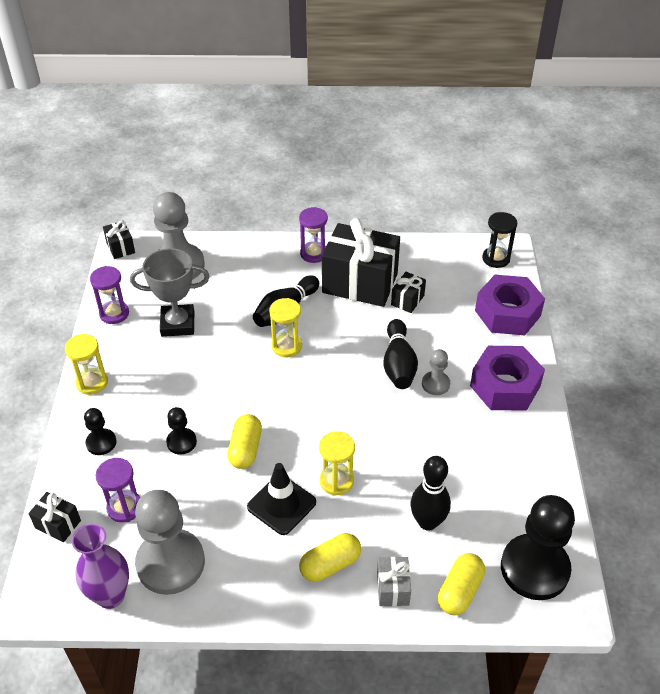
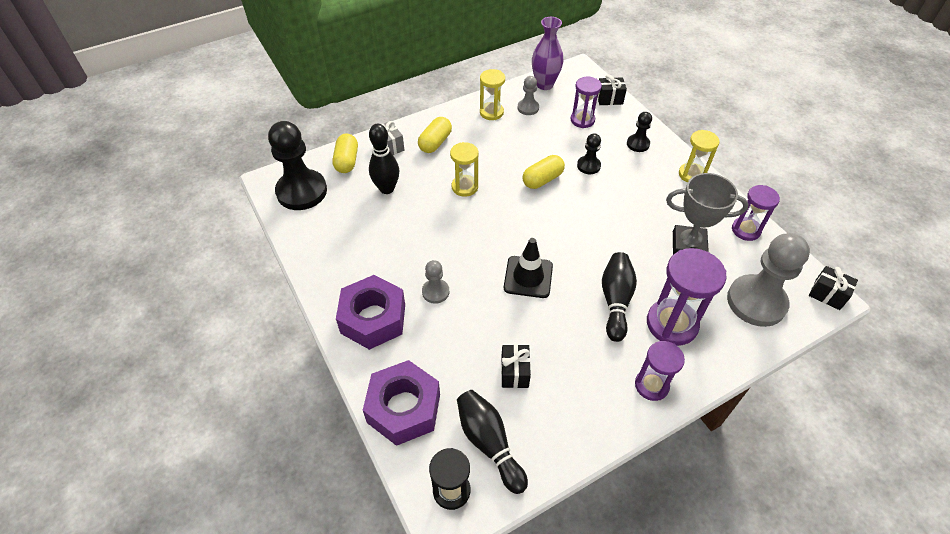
camera: 150 degrees right, 5 degrees up
(170, 563) = (528, 108): grey pawn -> grey pawn, size x0.49
(178, 324) = (688, 245): grey trophy -> grey trophy turned 45 degrees clockwise
(245, 449) = (542, 179): yellow capsule -> yellow capsule turned 75 degrees clockwise
(259, 279) = (671, 324): none -> purple hourglass
(281, 504) = (490, 159): black traffic cone -> black traffic cone (528, 277)
(287, 346) = (584, 268): yellow hourglass -> yellow hourglass (491, 112)
(360, 283) = (575, 370): black gift -> none
(398, 364) = (478, 296): black bowling pin -> black bowling pin (489, 443)

